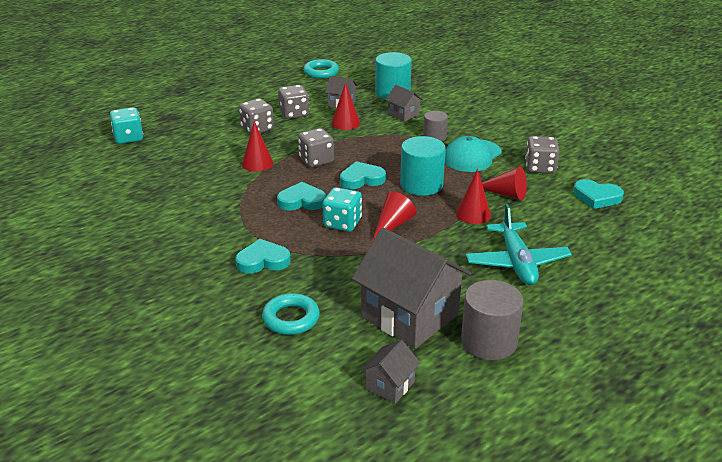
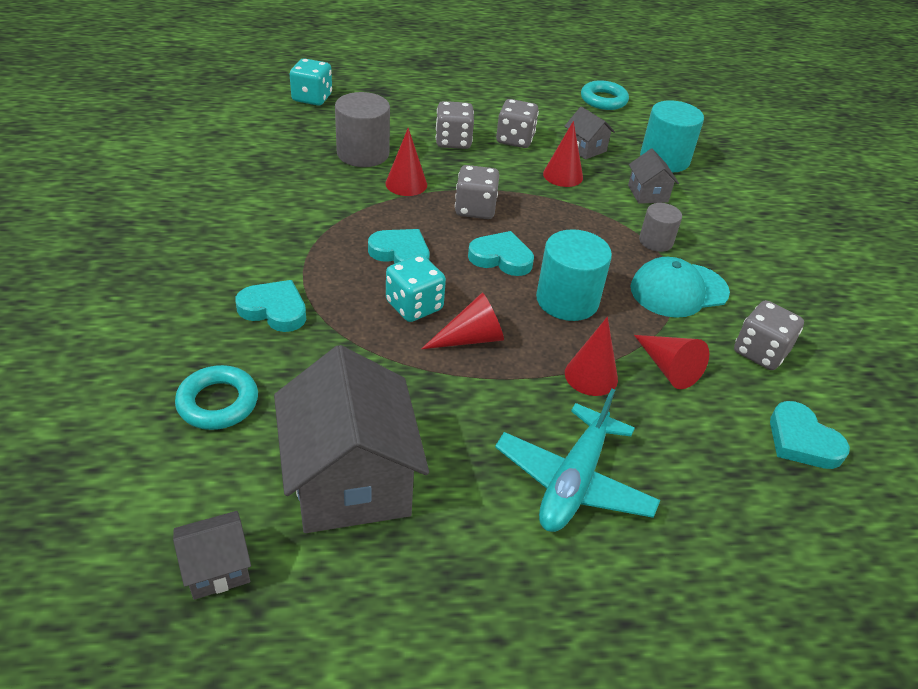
camera: 30 degrees right, 10 degrees up
(489, 342) = (405, 583): grey cylinder -> grey cylinder (363, 153)

